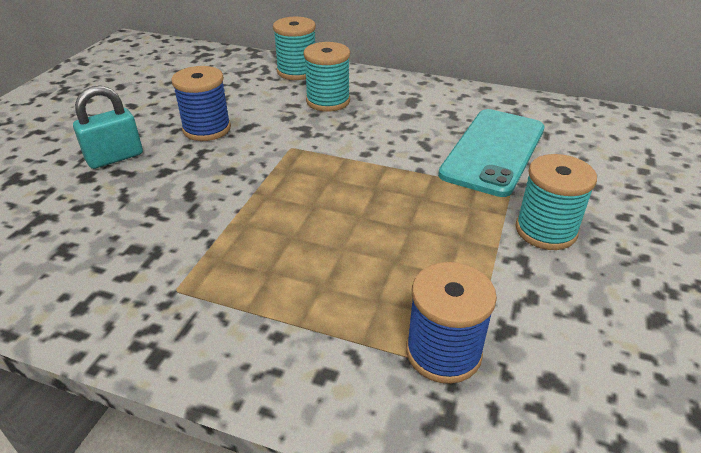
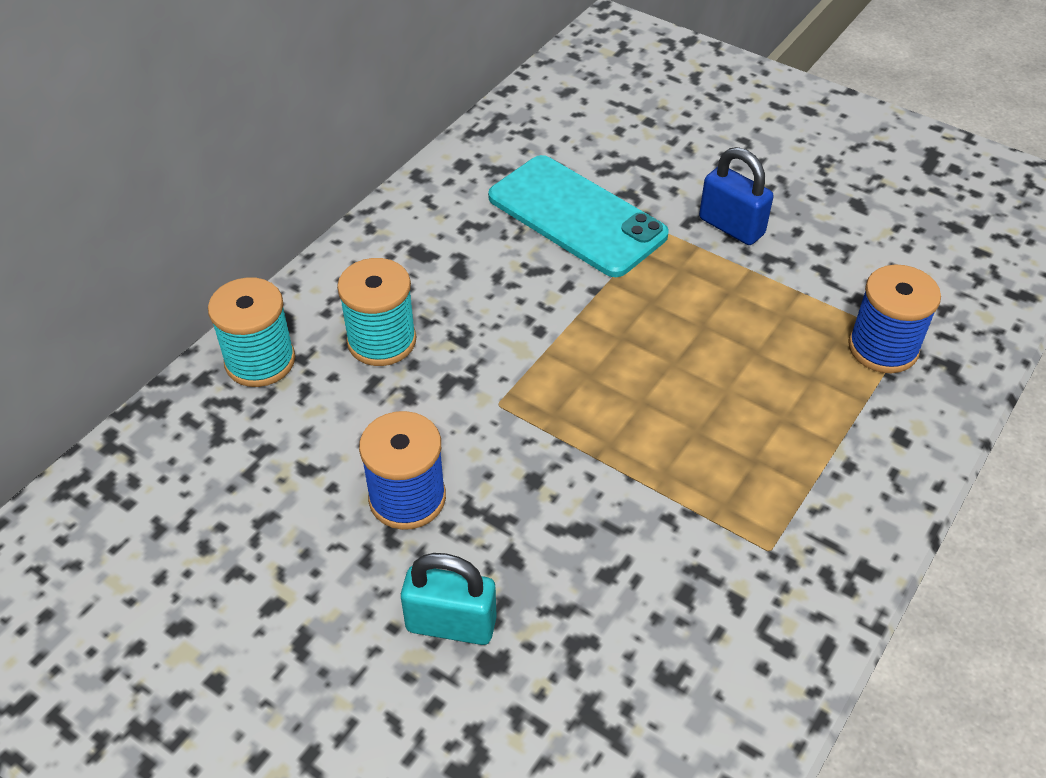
camera: 75 degrees left, 10 degrees up
(115, 157) = (451, 624): turquoise padlock -> turquoise padlock turned 60 degrees counterclockwise
(545, 230) = (731, 226): turquoise spool -> blue padlock

